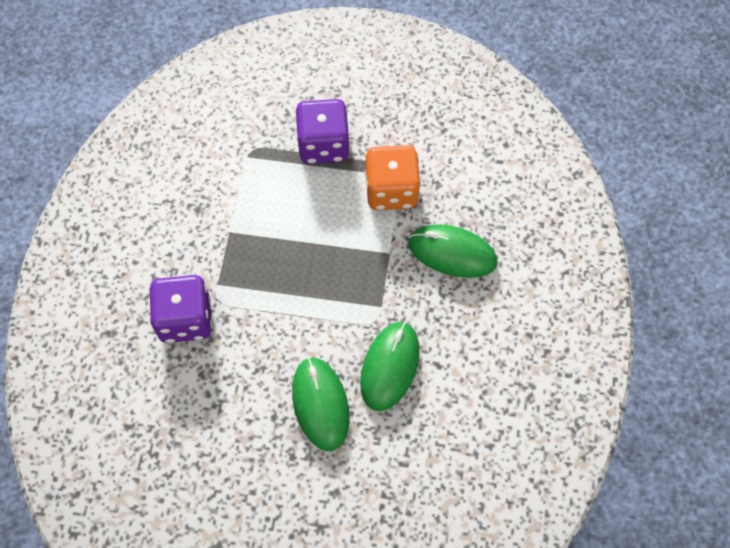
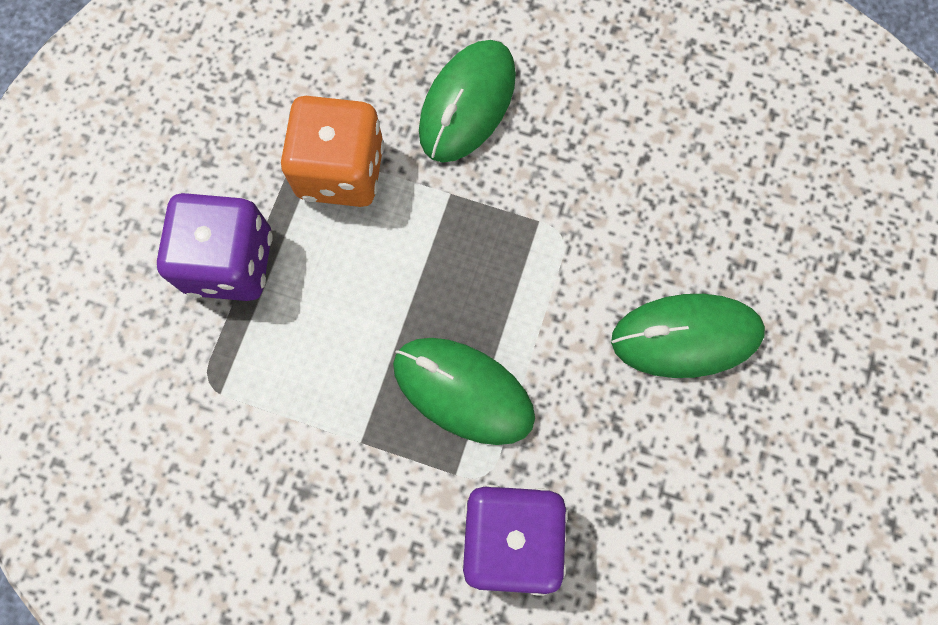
camera: 80 degrees left, 10 degrees up
(390, 366) = (638, 225): green mouse -> green mouse (463, 391)

